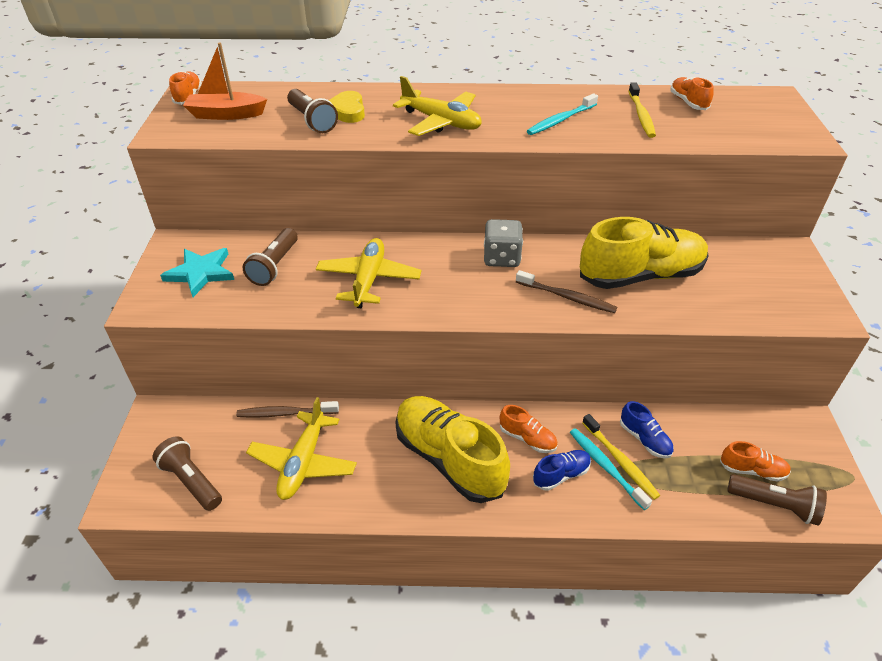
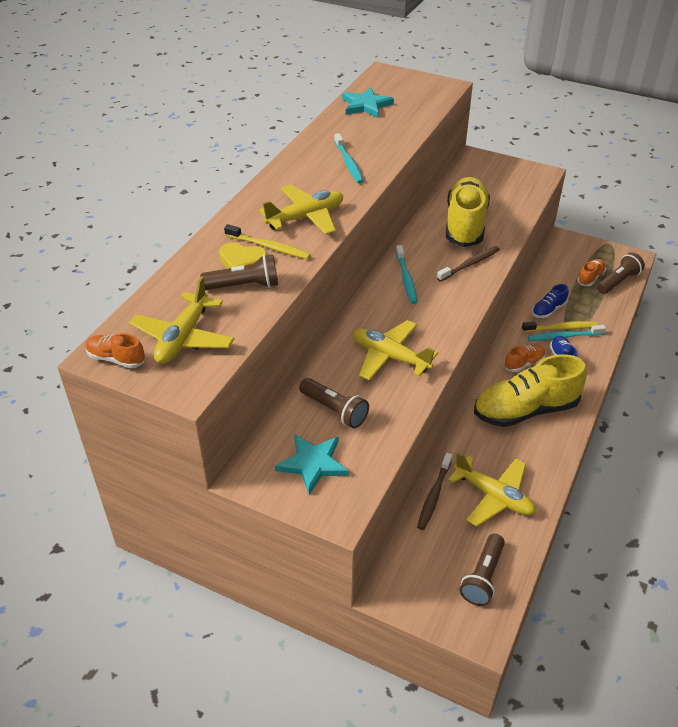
camera: 65 degrees left, 0 degrees up
(191, 481) = (483, 577): brown flashlight -> brown flashlight turned 45 degrees counterclockwise
(226, 114) = (183, 338): orange boat -> yellow plane
(501, 258) = (406, 279): grey dice -> turquoise toothbrush
(641, 115) = (369, 129): yellow toothbrush -> yellow toothbrush (269, 247)
(644, 439) = (548, 310): blue shoe -> blue shoe turned 150 degrees clockwise
(688, 102) = (366, 105): orange shoe -> turquoise star

